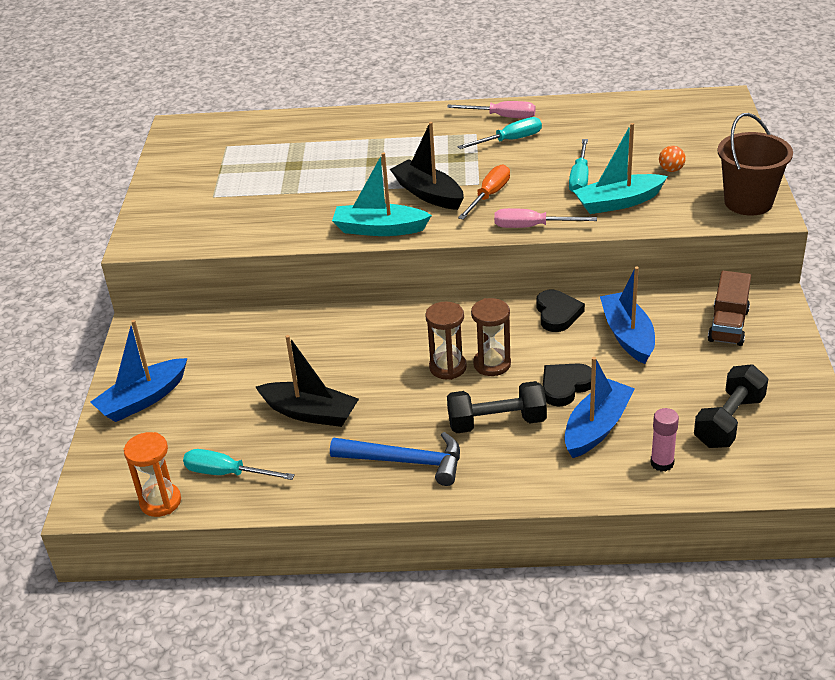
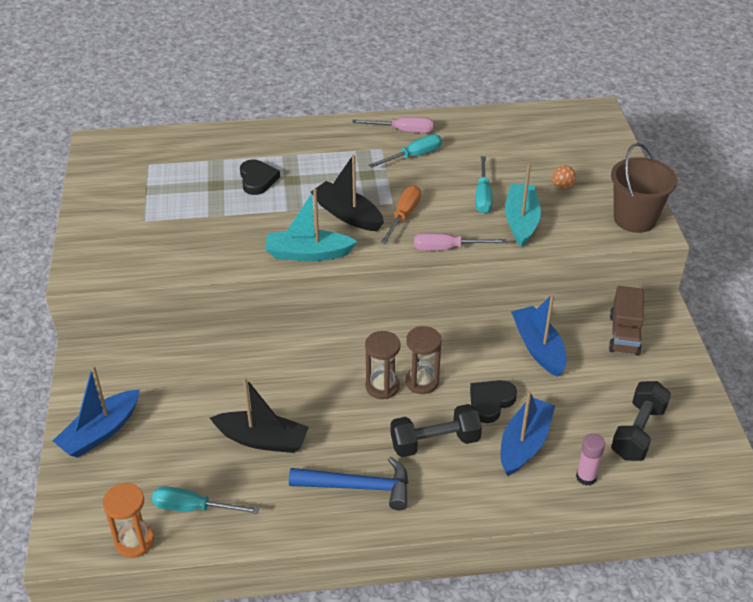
camera: 10 degrees left, 5 degrees up
(557, 314) = (473, 327): black heart -> black heart (257, 179)
(618, 202) = (521, 221): turquoise boat -> turquoise boat turned 120 degrees clockwise

